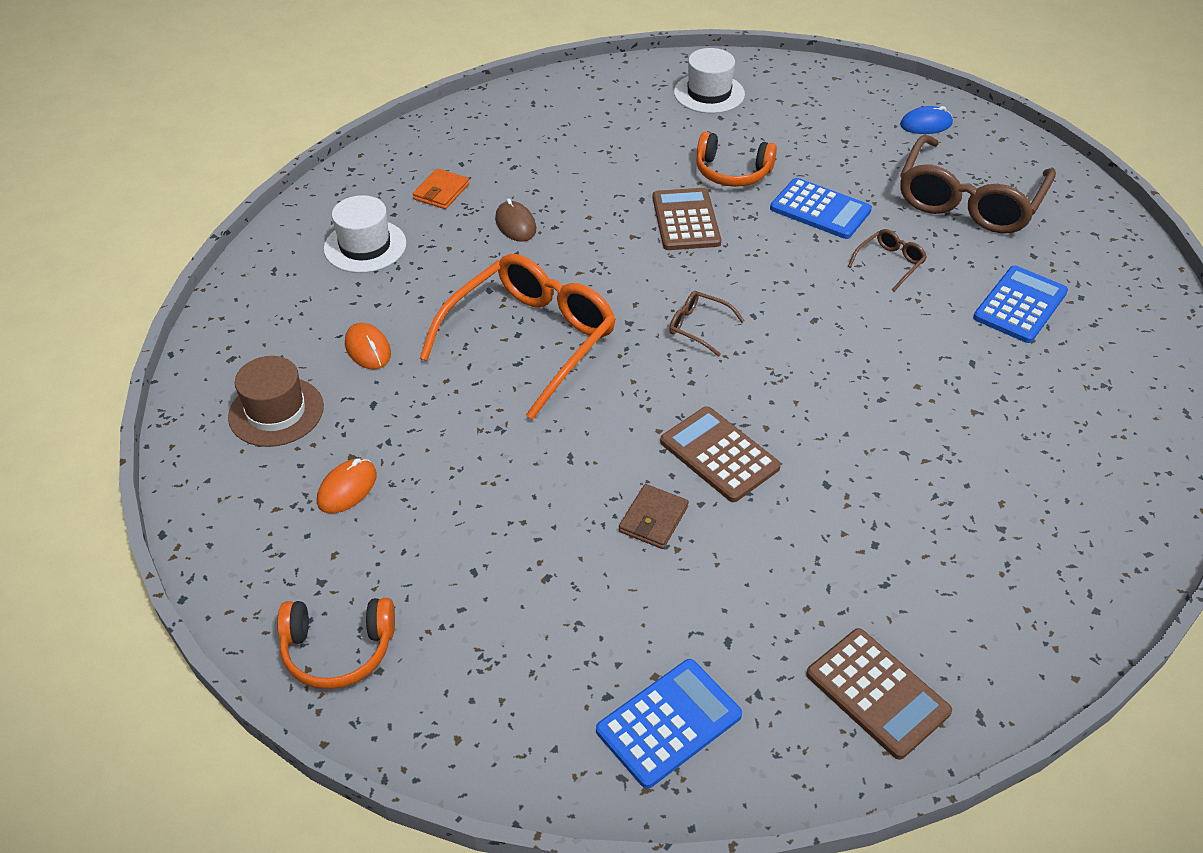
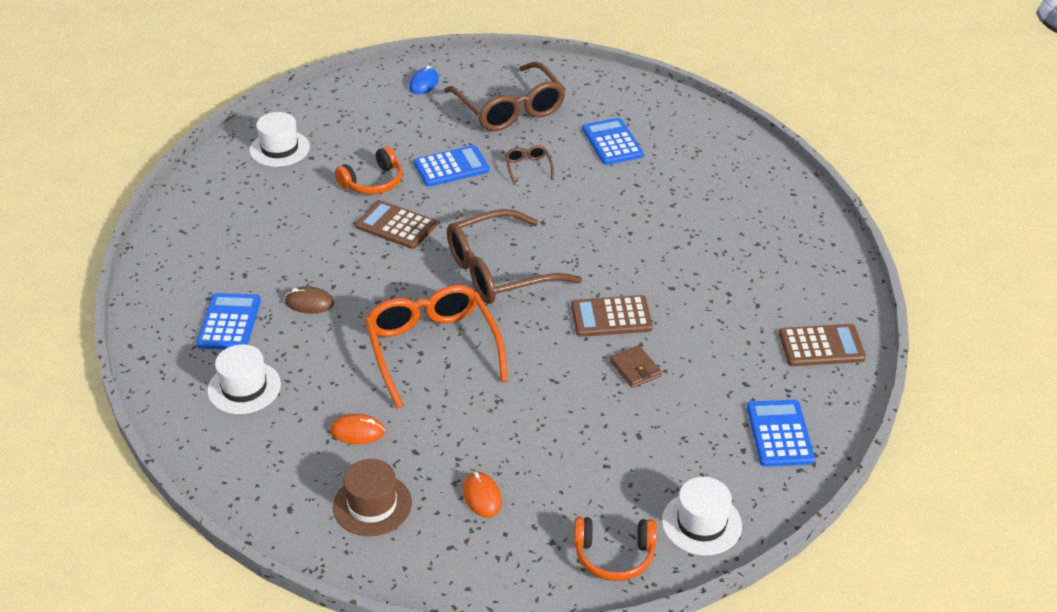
camera: 55 degrees left, 5 degrees down
(338, 649) = (614, 555): orange headphones -> orange headphones turned 60 degrees clockwise
(441, 192) = (229, 322): orange wallet -> blue calculator
(448, 712) = (701, 523): none -> white hat
(699, 327) = (499, 271): brown glasses -> brown glasses, size x2.38

